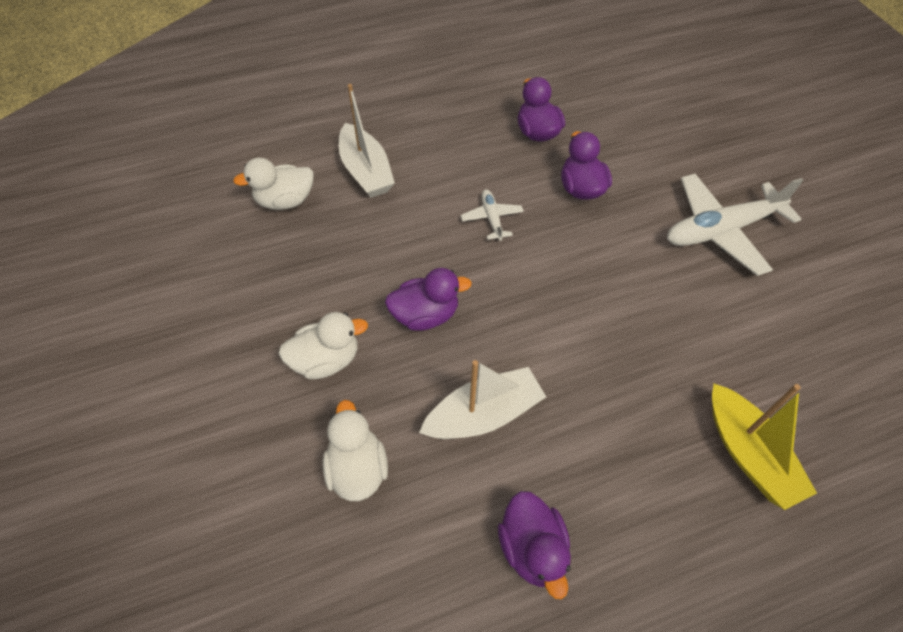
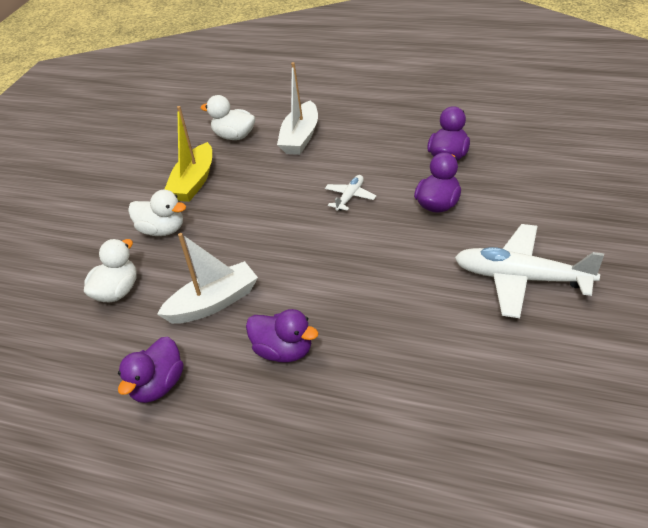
camera: 45 degrees right, 15 degrees down
(425, 315) = (243, 233): purple duck -> purple duck (284, 351)
(483, 414) = (213, 303): white boat -> white boat turned 45 degrees counterclockwise
(748, 454) = (357, 423): yellow boat -> yellow boat (194, 182)

